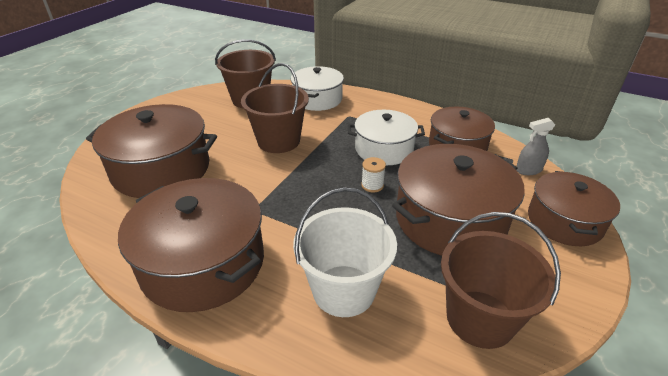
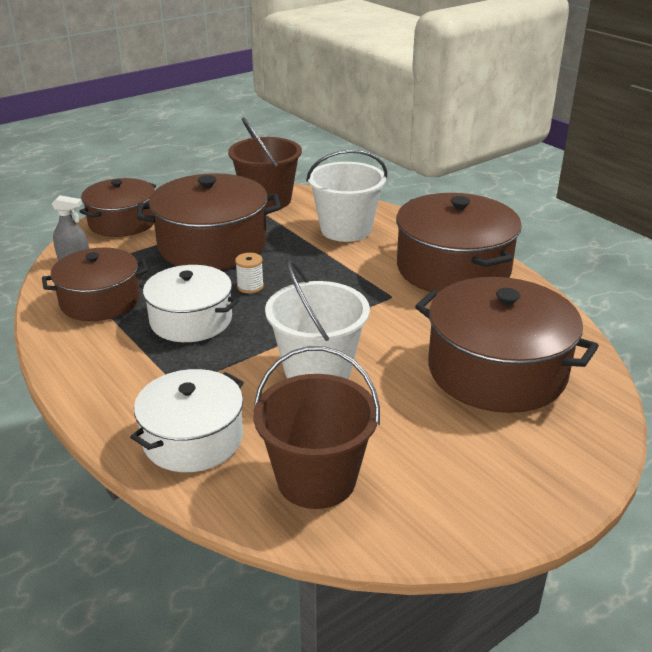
camera: 155 degrees left, 5 degrees down
(278, 141) = (318, 370): brown bucket -> white bucket

